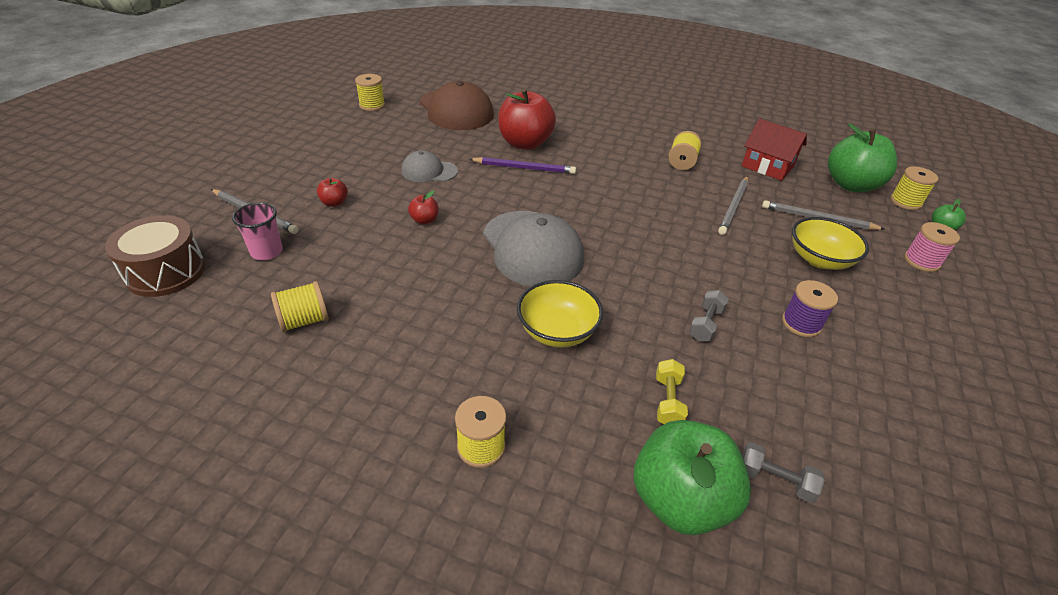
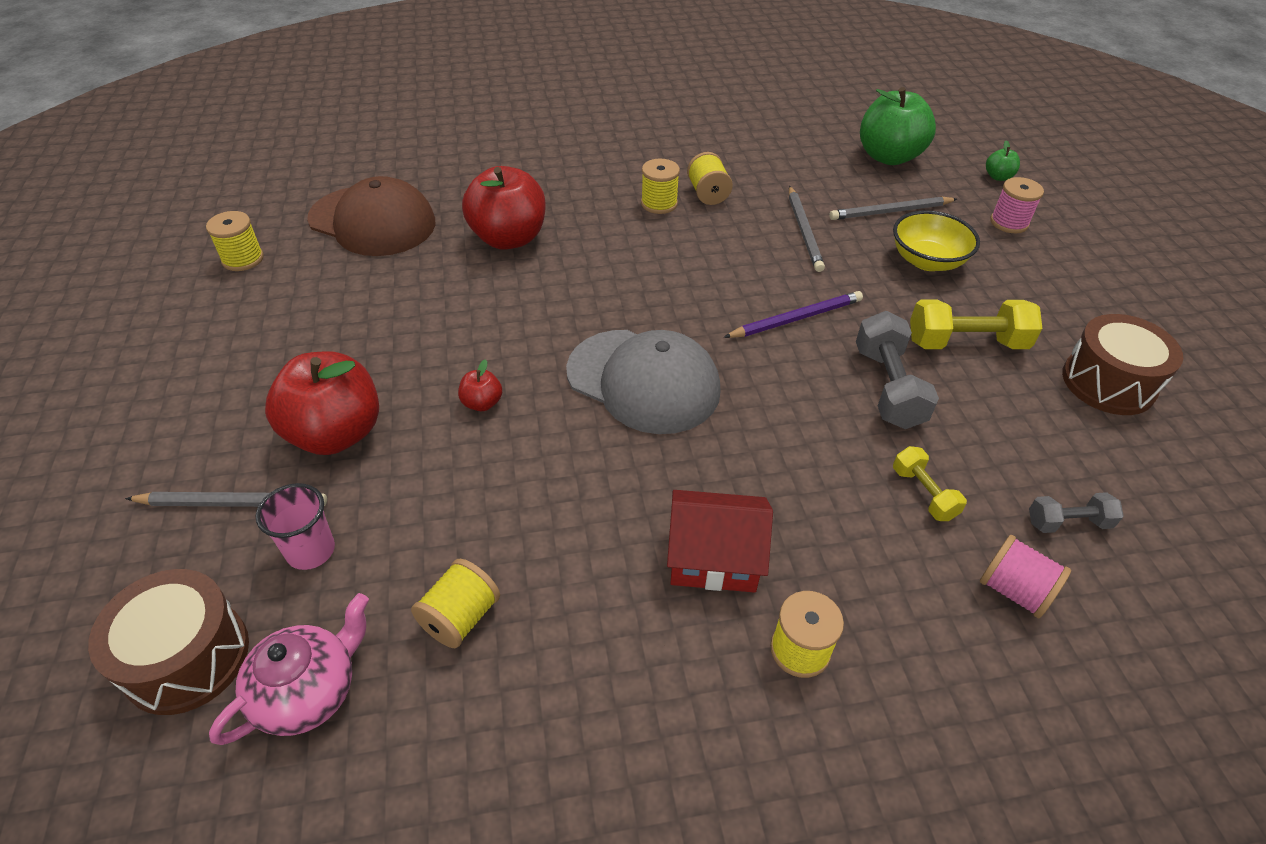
camera: 30 degrees left, 5 degrees up
(199, 316) = (308, 691): none -> pink teapot
(334, 203) = (336, 433): red apple -> red apple, size x2.30
(429, 171) = (422, 330): grey cap -> none
(524, 168) = (539, 274): purple pencil -> purple pencil (796, 318)
(557, 331) = (758, 472): yellow bowl -> none
(680, 499) = (1014, 590): green apple -> pink spool
(705, 324) = (888, 387): grey dumbbell -> grey dumbbell, size x1.74
(767, 166) = (796, 164): red house -> red house (714, 557)
(801, 323) = (966, 343): purple spool -> yellow dumbbell
(905, 202) = (948, 158): yellow spool -> yellow spool (659, 204)
(912, 404) = (1108, 383): none -> brown drum

